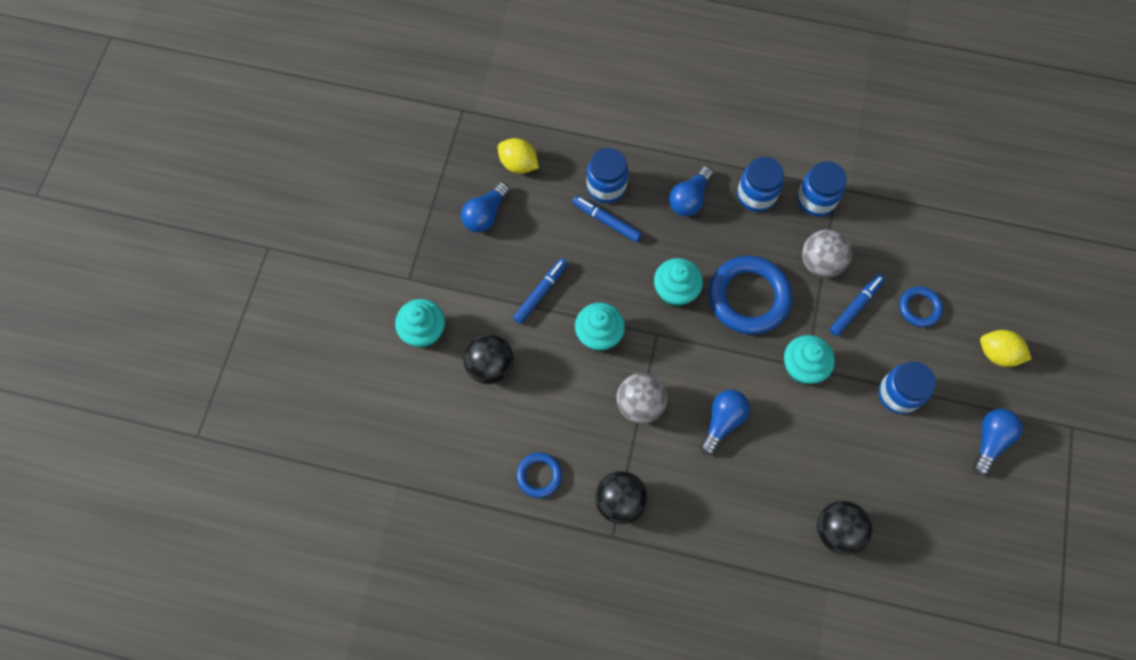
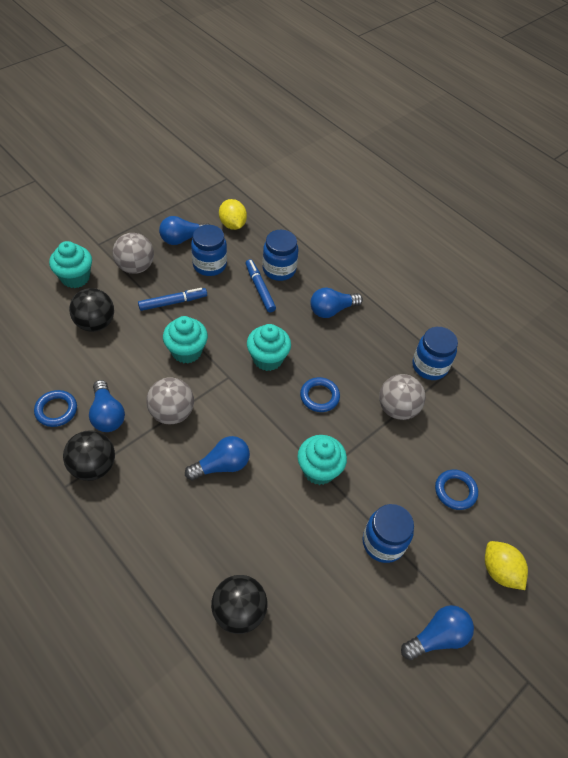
camera: 30 degrees right, 15 degrees down
(470, 279) = (135, 267): none -> grey ball
(587, 447) = (107, 414): none -> blue light bulb
(748, 297) = (319, 396): blue ring -> blue ring, size x0.52
(756, 195) = (384, 336): blue jar -> blue jar (209, 265)
(855, 307) = (400, 456): blue marker -> none

